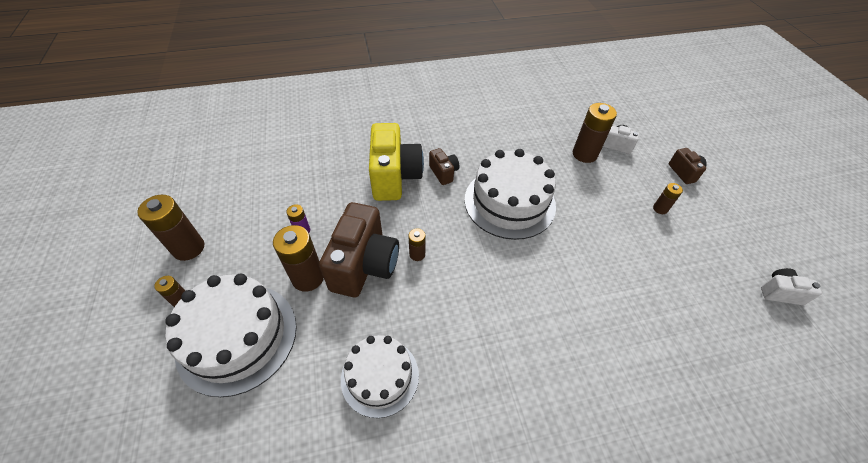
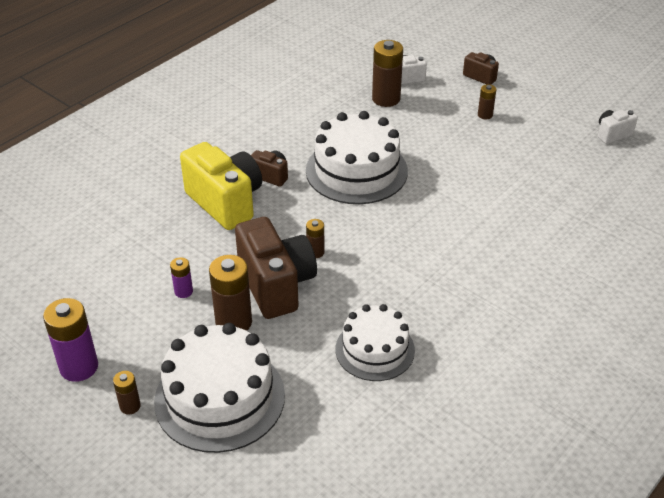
camera: 35 degrees left, 10 degrees down
(188, 248) = (79, 367): brown battery -> purple battery

